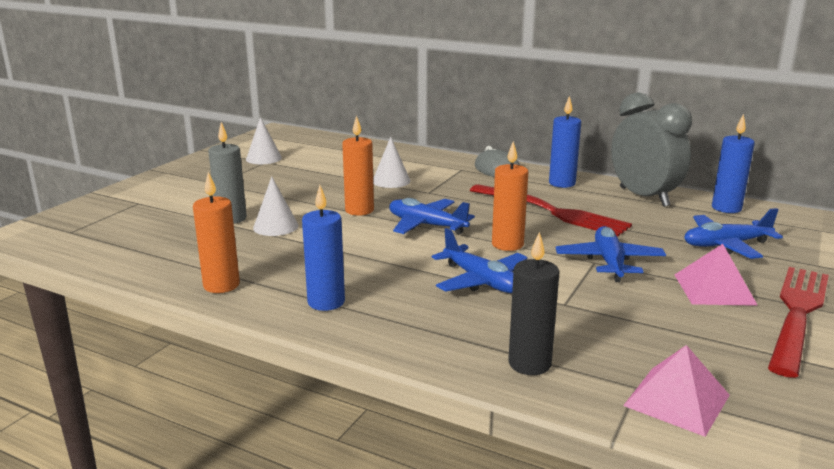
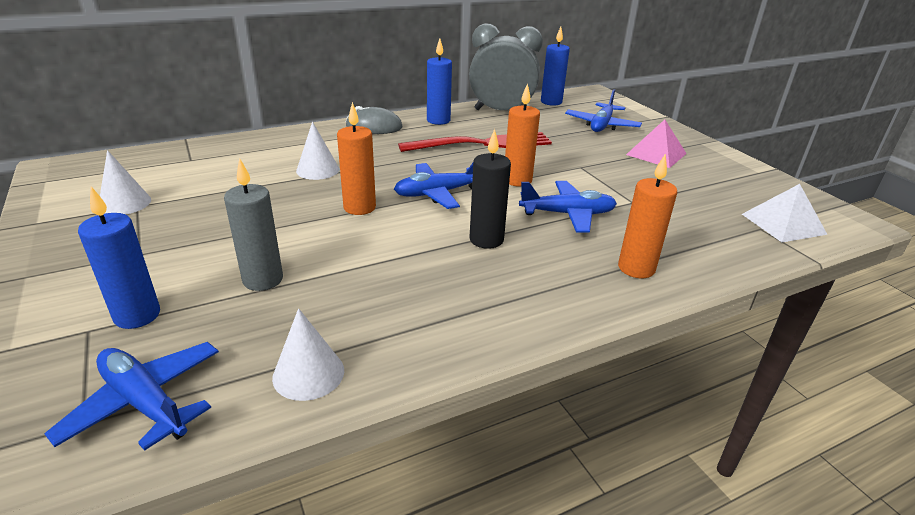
camera: 55 degrees left, 10 degrees up
(221, 285) = (429, 342): orange candle -> orange candle (636, 268)
(275, 226) = (327, 261): white cone -> white cone (308, 373)
(326, 302) = (533, 294): blue candle -> blue candle (137, 315)
(529, 364) = (710, 249): black candle -> black candle (486, 240)
(609, 262) = (587, 163): blue plane -> blue plane (145, 402)
(676, 400) = (783, 224): pink pyramid -> white pyramid
(797, 313) = (704, 149): red fork -> none

